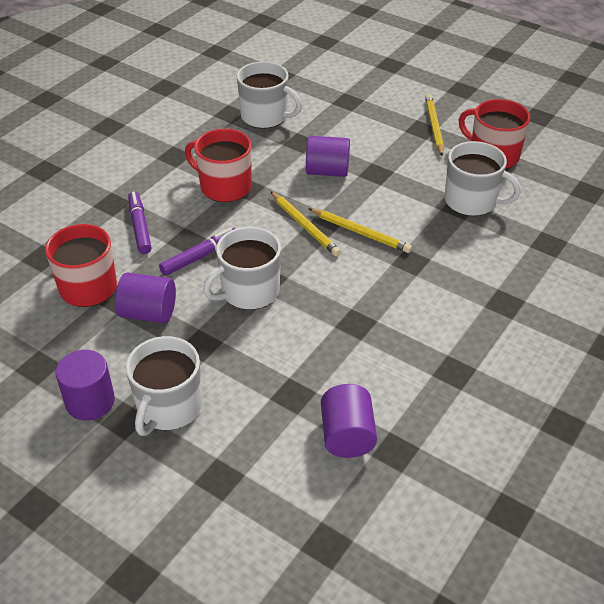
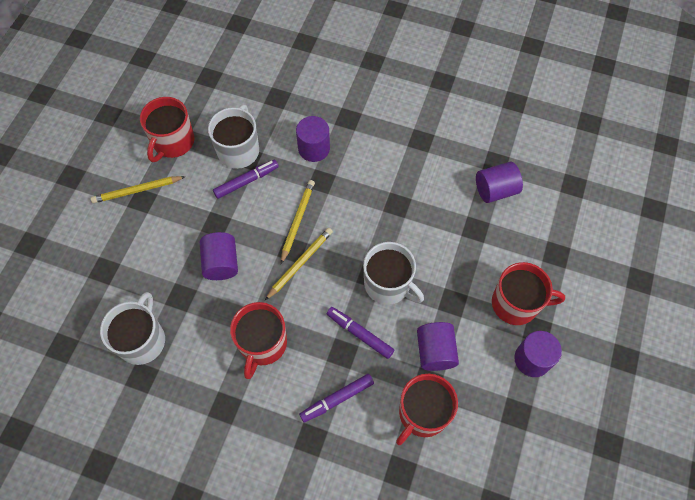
camera: 105 degrees left, 20 degrees up
(168, 407) = (516, 304): white mug -> red mug
(425, 201) = (246, 181): none -> purple marker
(461, 263) = (314, 148): none -> purple cylinder

